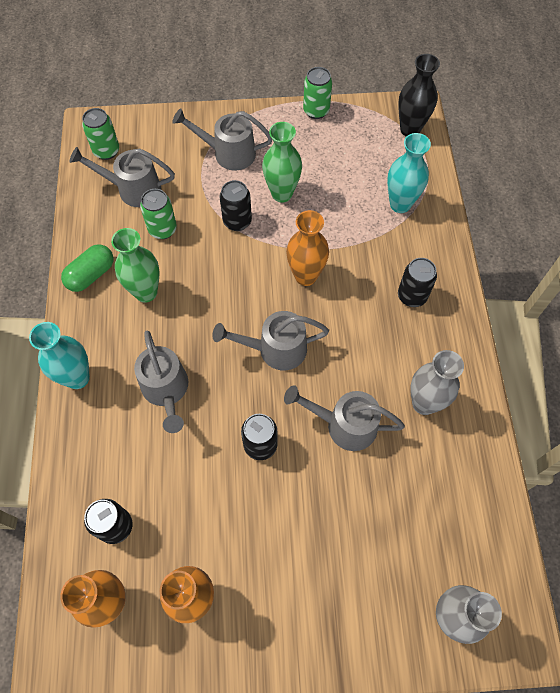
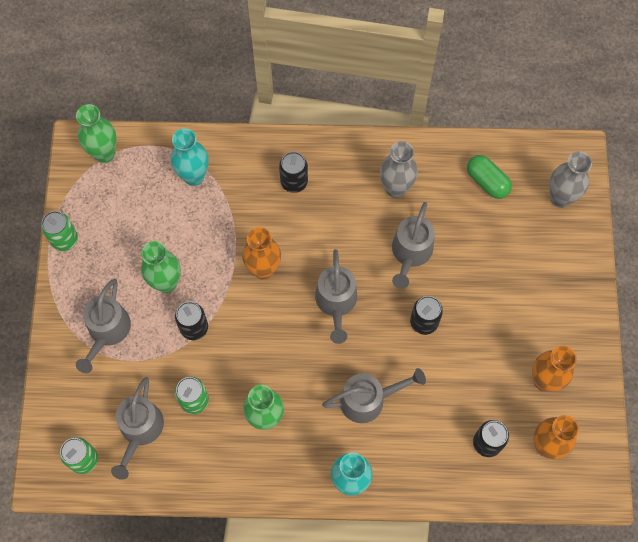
camera: 85 degrees left, 5 degrees up
(91, 275) = (240, 471): green capsule -> green capsule (487, 182)
(410, 129) = (104, 154): black vase -> green vase

